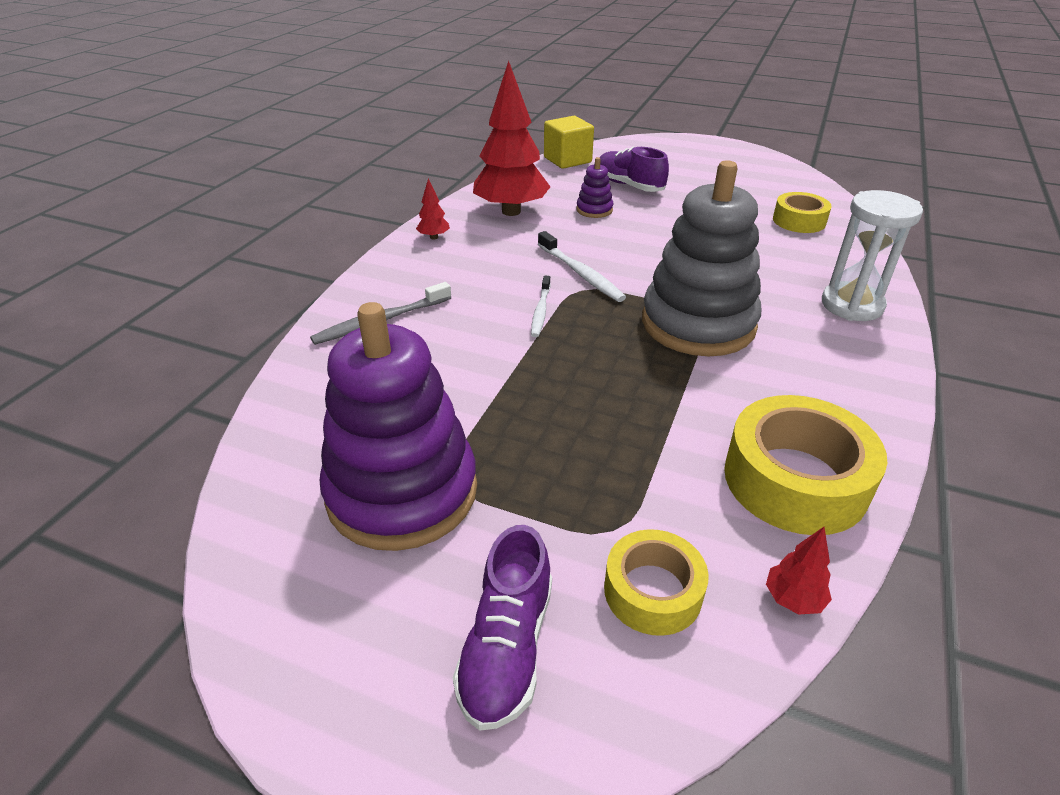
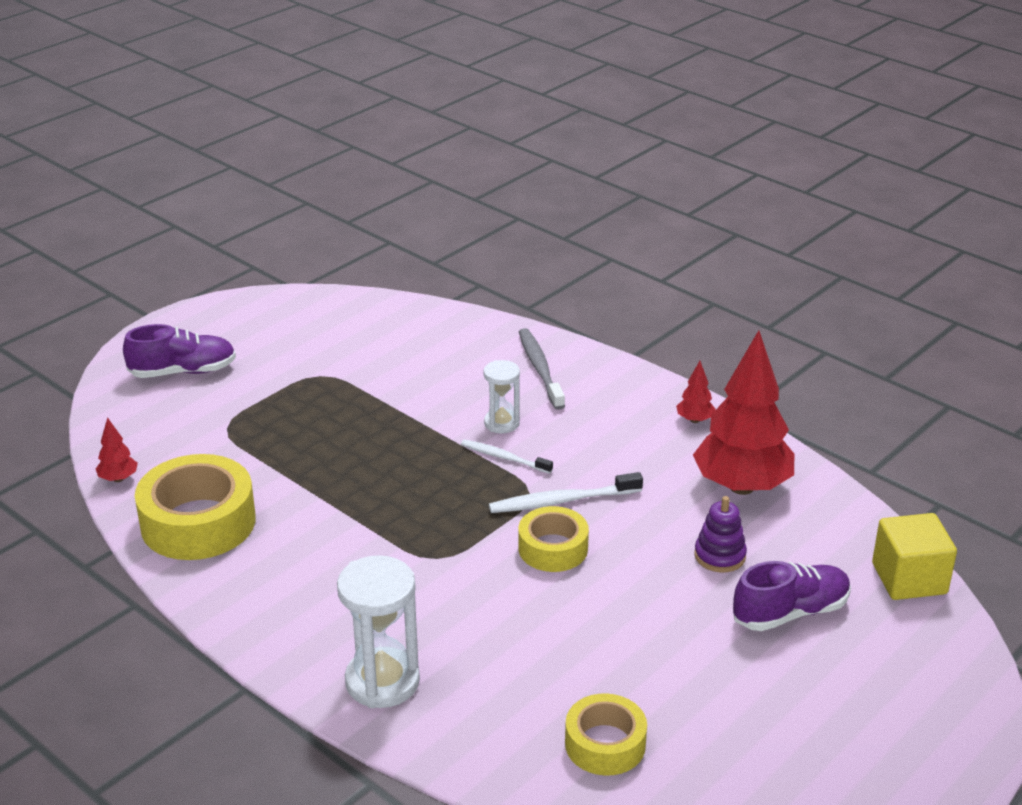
camera: 110 degrees right, 5 degrees down
(402, 491) = (325, 354): purple stacking toy -> none
(487, 323) = (501, 423): none -> white hourglass
(507, 648) = (183, 371): purple shoe -> purple shoe turned 135 degrees clockwise
(652, 591) = (171, 428): yellow tape -> yellow tape (553, 548)
(698, 324) = (421, 550): grey stacking toy -> none

